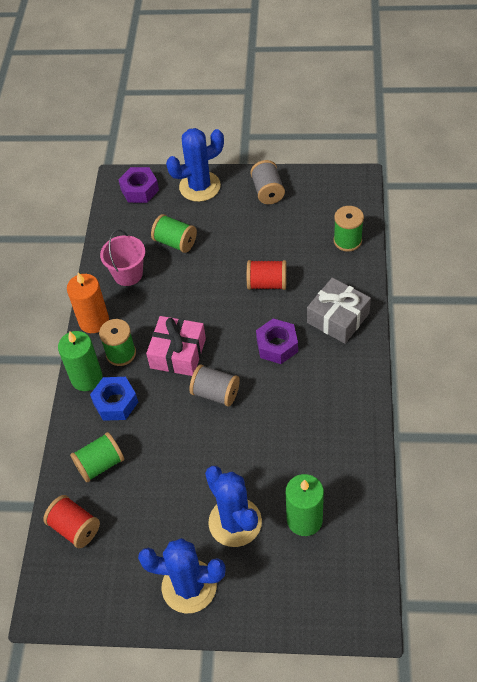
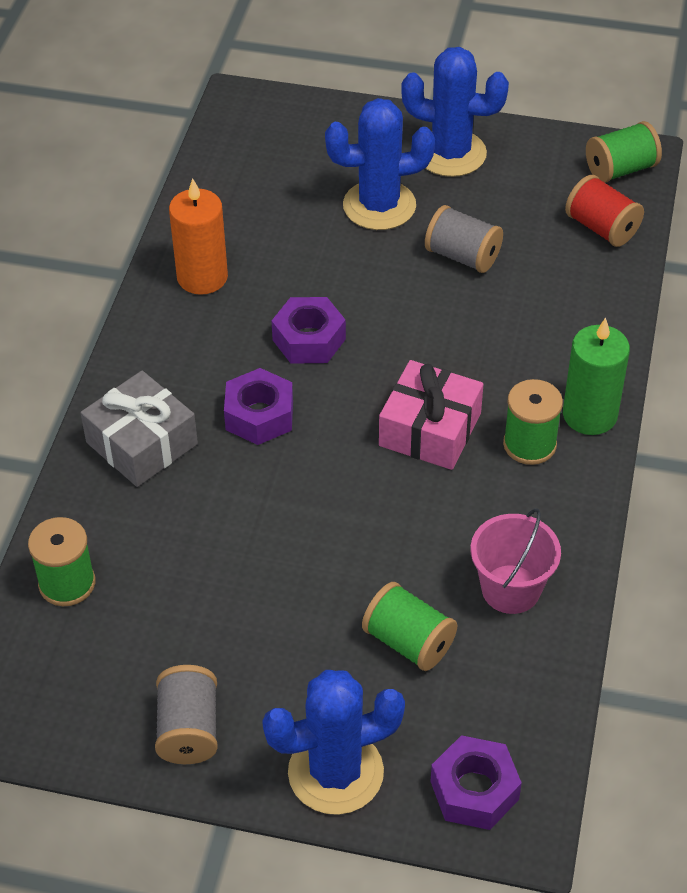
camera: 175 degrees left, 5 degrees down
(94, 321) = (578, 508): orange candle -> orange candle (202, 277)
(100, 464) = (566, 294): green spool -> green spool (620, 169)
(115, 403) = (541, 371): blue nut -> none
(215, 393) = (377, 361): grey spool -> grey spool (462, 256)
(235, 522) = (379, 206): blue cactus -> blue cactus turned 75 degrees counterclockwise
(260, 401) = (309, 339): none -> purple nut
(267, 283) = (247, 524): red spool -> none
(304, 519) = (285, 196): green candle -> none

